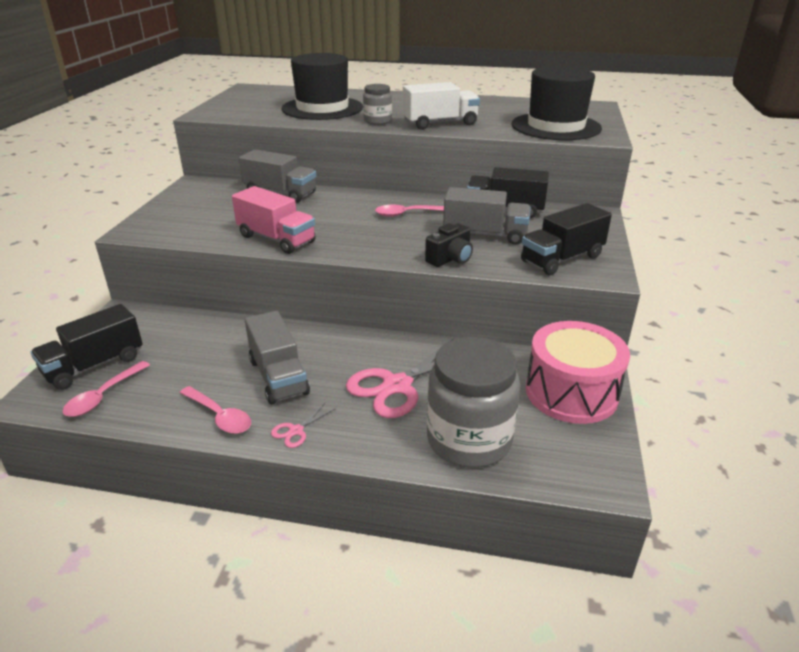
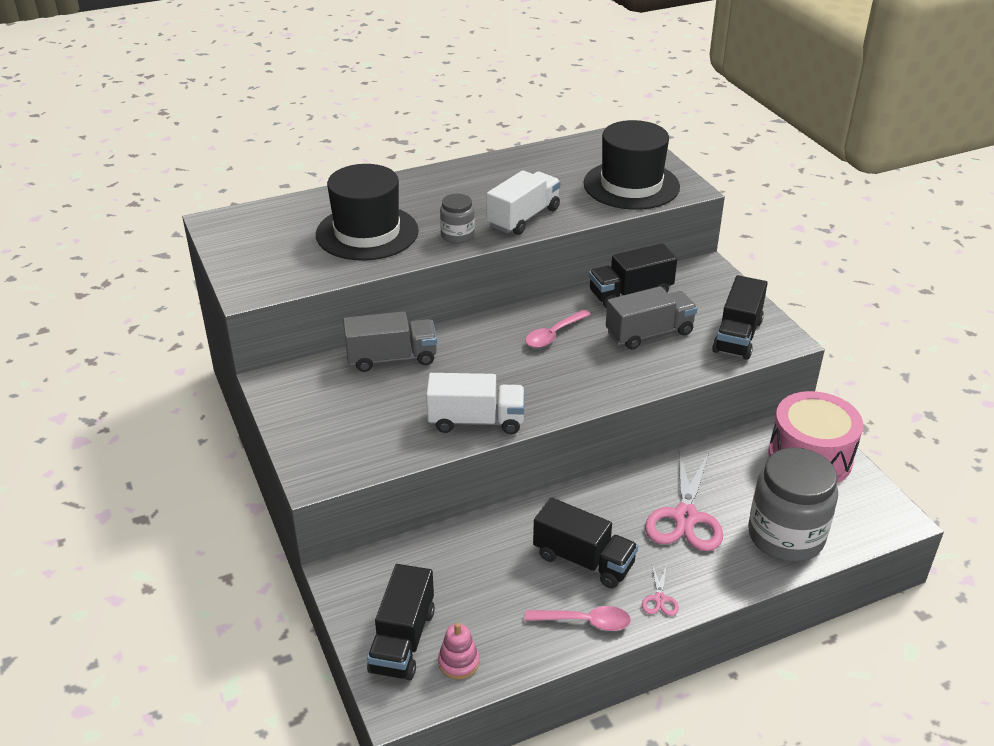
camera: 35 degrees left, 5 degrees up
(103, 396) = (458, 662): pink spoon -> pink stacking toy
(276, 239) = (476, 421): pink truck -> white truck
(278, 377) = (583, 560): grey truck -> black truck
(450, 259) = (655, 375): black camera -> none

